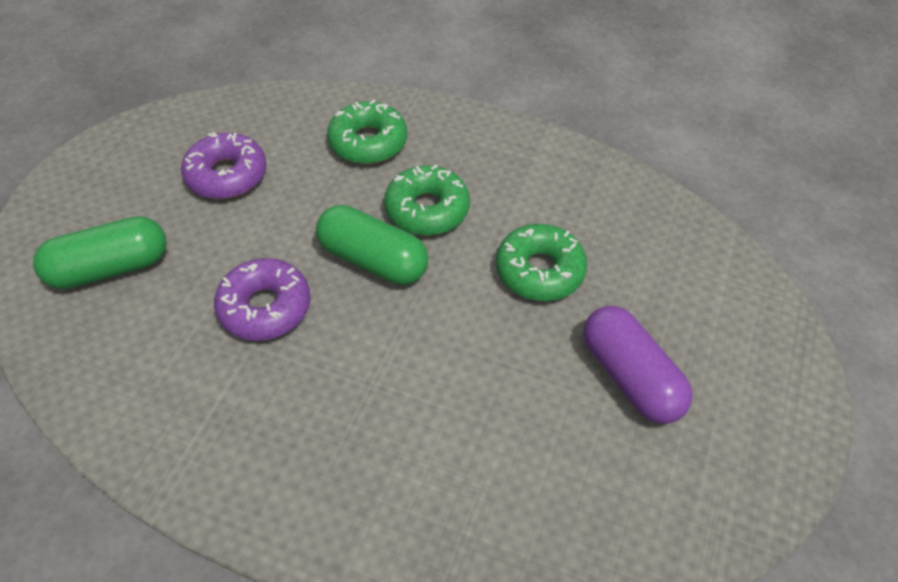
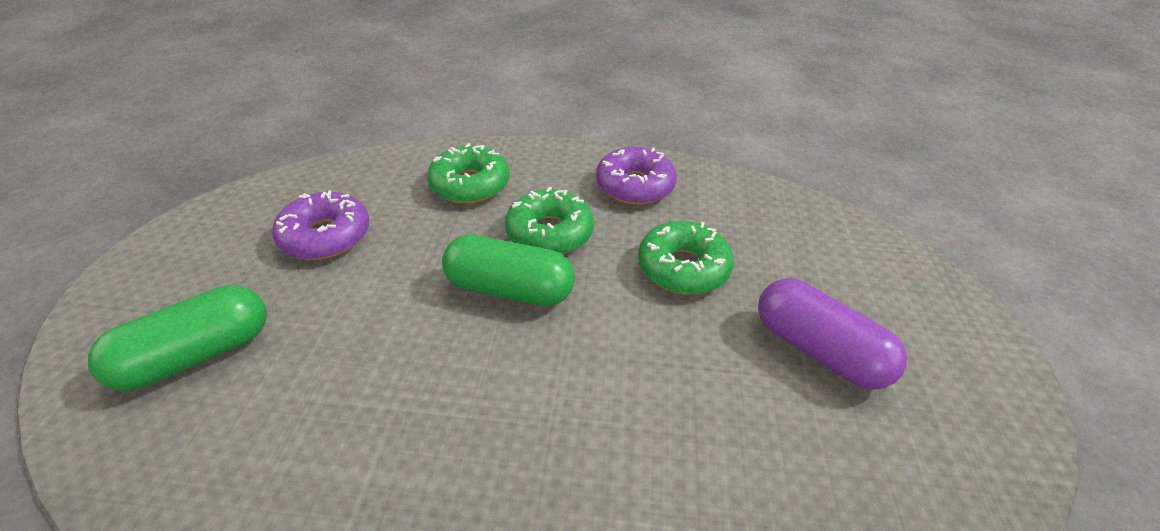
camera: 15 degrees left, 10 degrees down
(265, 307) = (400, 361): purple donut -> purple donut (635, 186)

